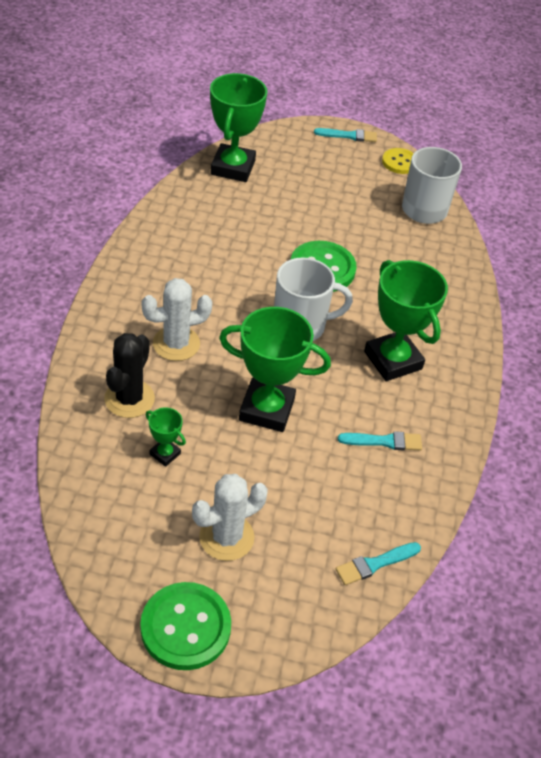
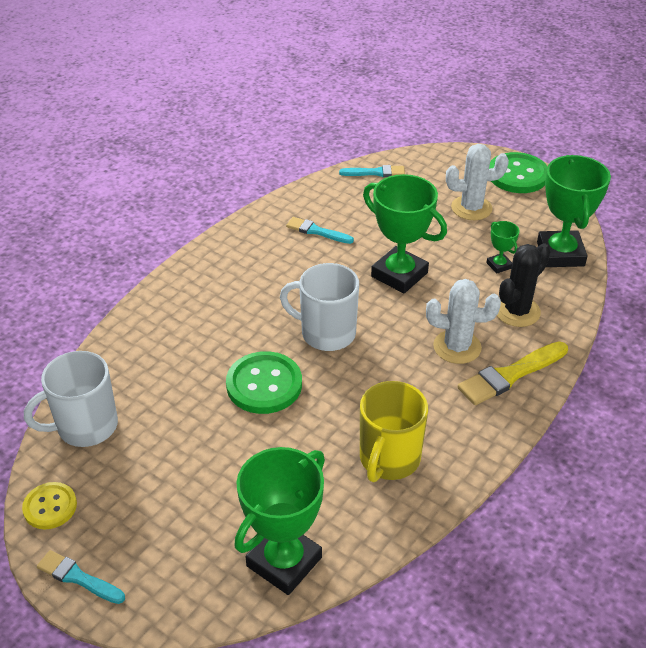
camera: 150 degrees left, 5 degrees down
(119, 329) = (510, 375): none -> yellow brush
(194, 239) = (389, 459): none -> yellow mug
(393, 360) = (262, 283): green trophy -> green trophy (560, 254)

